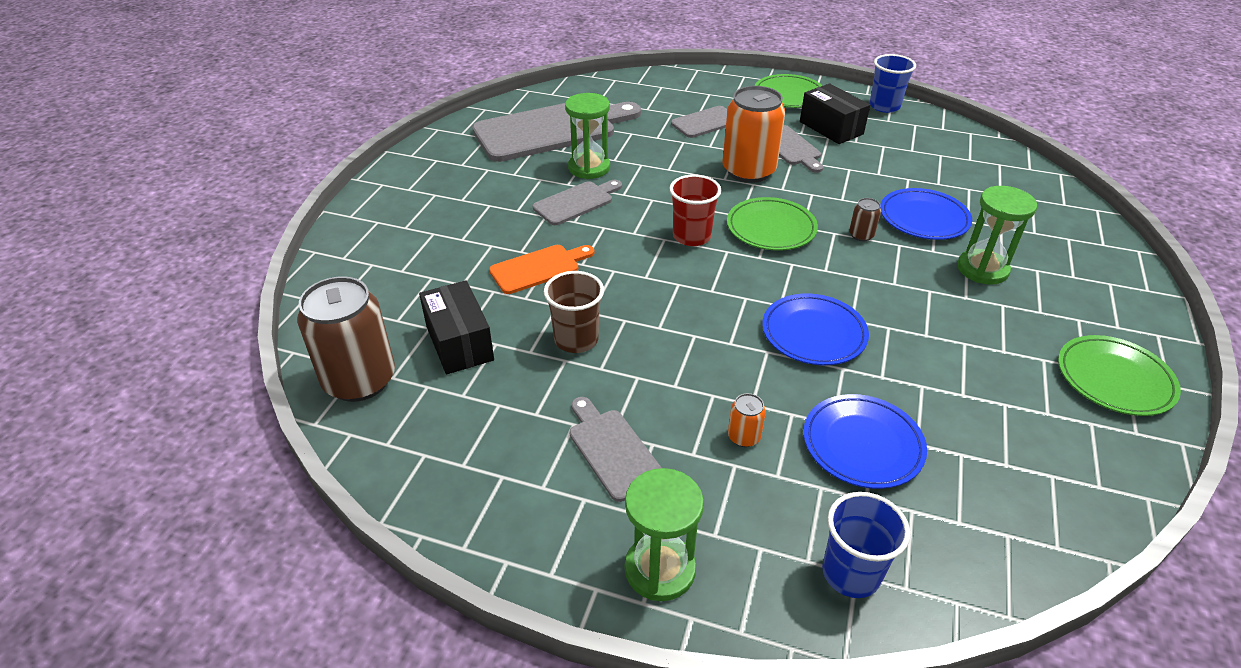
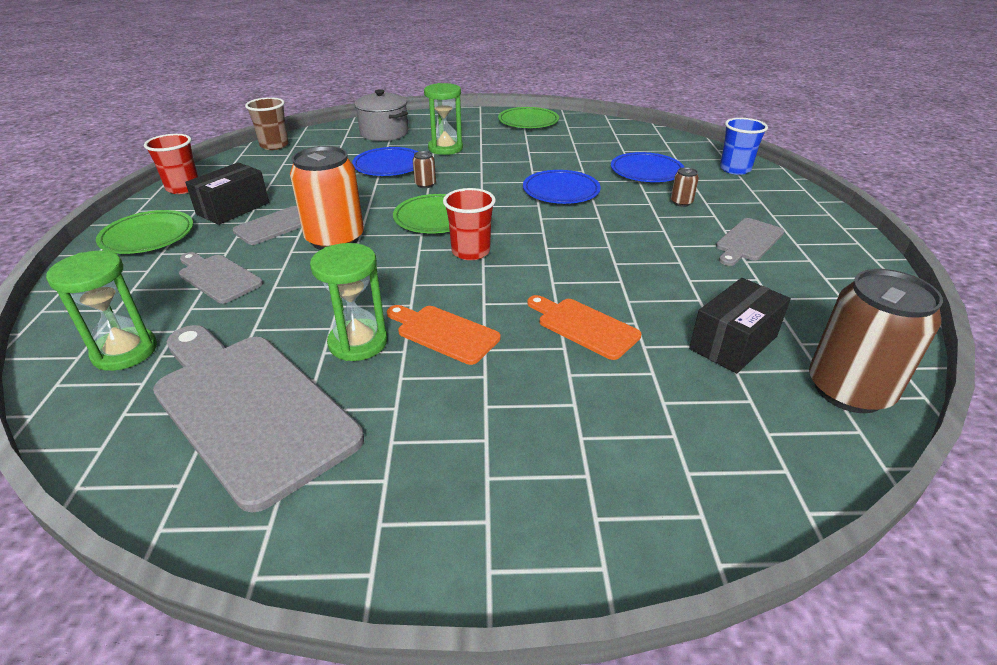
camera: 110 degrees left, 5 degrees down
(576, 202) = (444, 333): grey cutting board -> orange cutting board
(576, 340) = (662, 280): brown cup -> brown cup (274, 145)
(660, 569) = (804, 212): green hourglass -> green hourglass (125, 351)
(744, 437) = (681, 202): orange can -> brown can
(884, 106) = (183, 188): blue cup -> red cup
(1046, 229) = (384, 133): none -> grey pot

